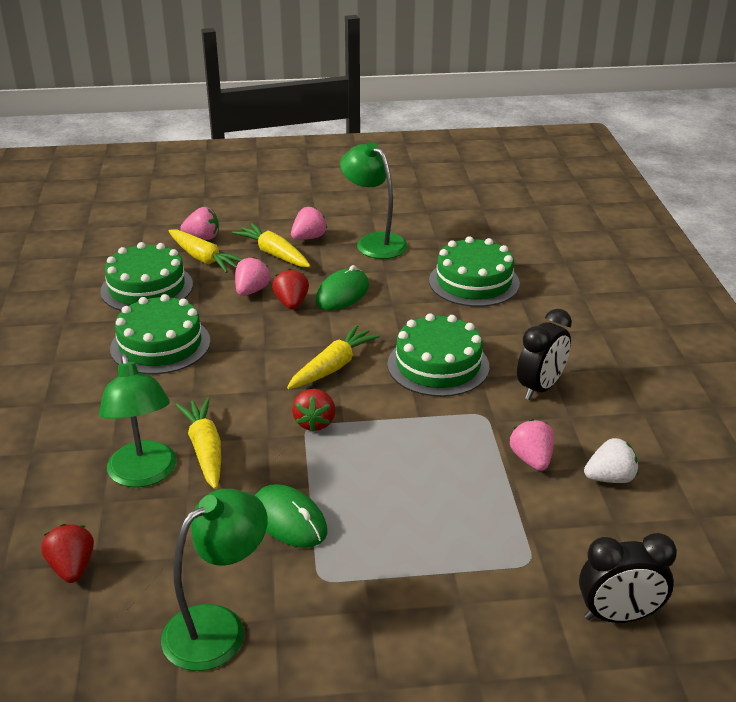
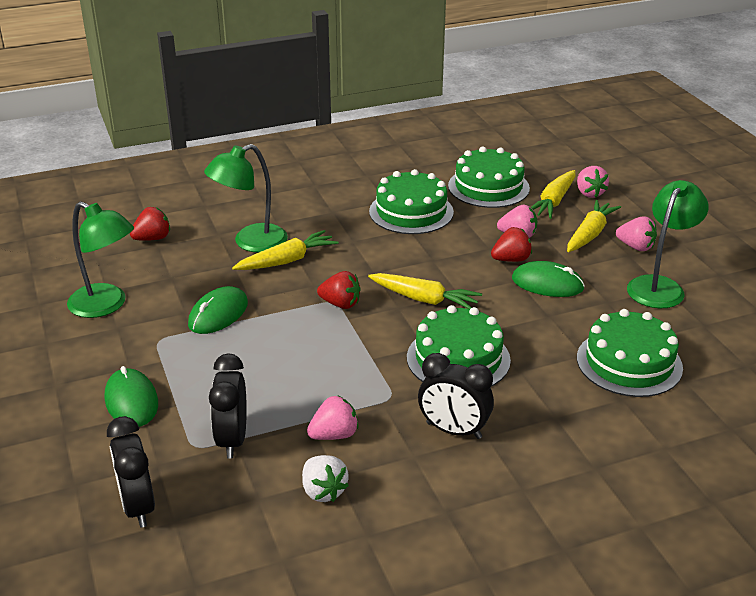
camera: 75 degrees right, 0 degrees up
(314, 422) = (340, 304): red strawberry -> red strawberry turned 150 degrees counterclockwise
(436, 611) = (131, 401): none -> green mouse
(524, 532) = (232, 439): none -> black clock

